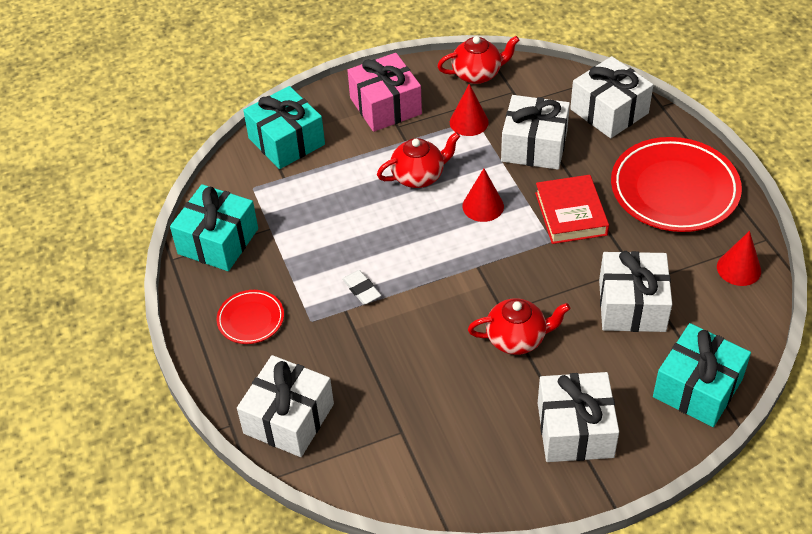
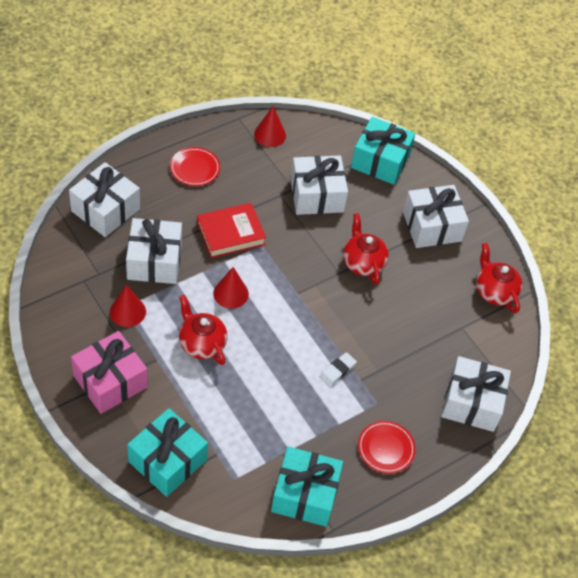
camera: 110 degrees left, 5 degrees up
(477, 74) = (60, 309): red teapot -> red teapot (494, 291)
(674, 190) = (195, 169): red plate -> red plate, size x0.49

